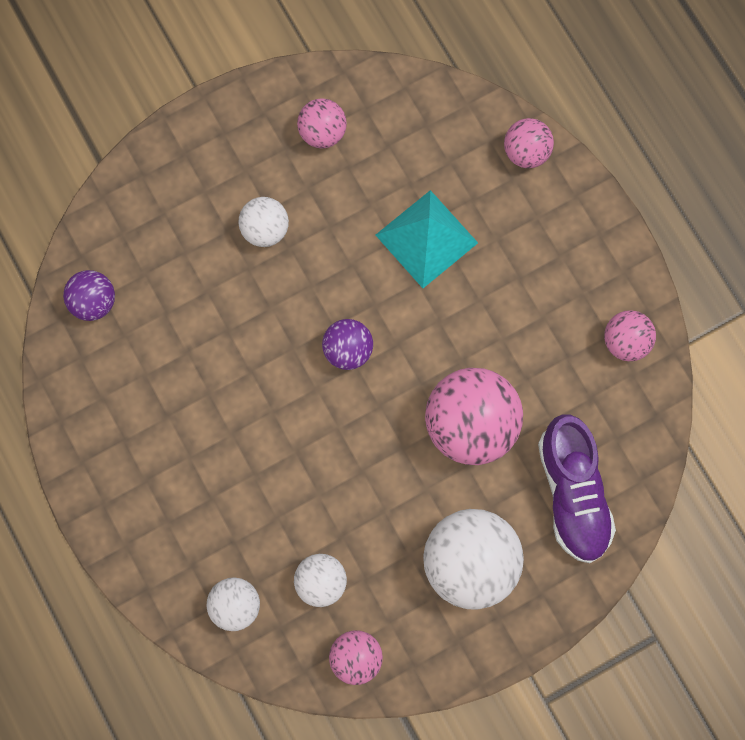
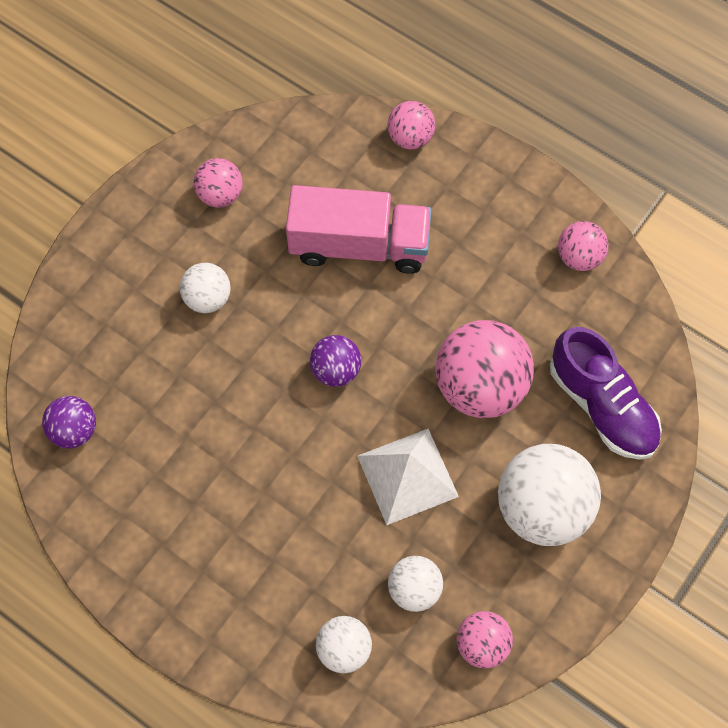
camera: 25 degrees left, 10 degrees down
(365, 477) = (407, 476): none -> white pyramid
(426, 239) = (359, 245): turquoise pyramid -> pink truck

